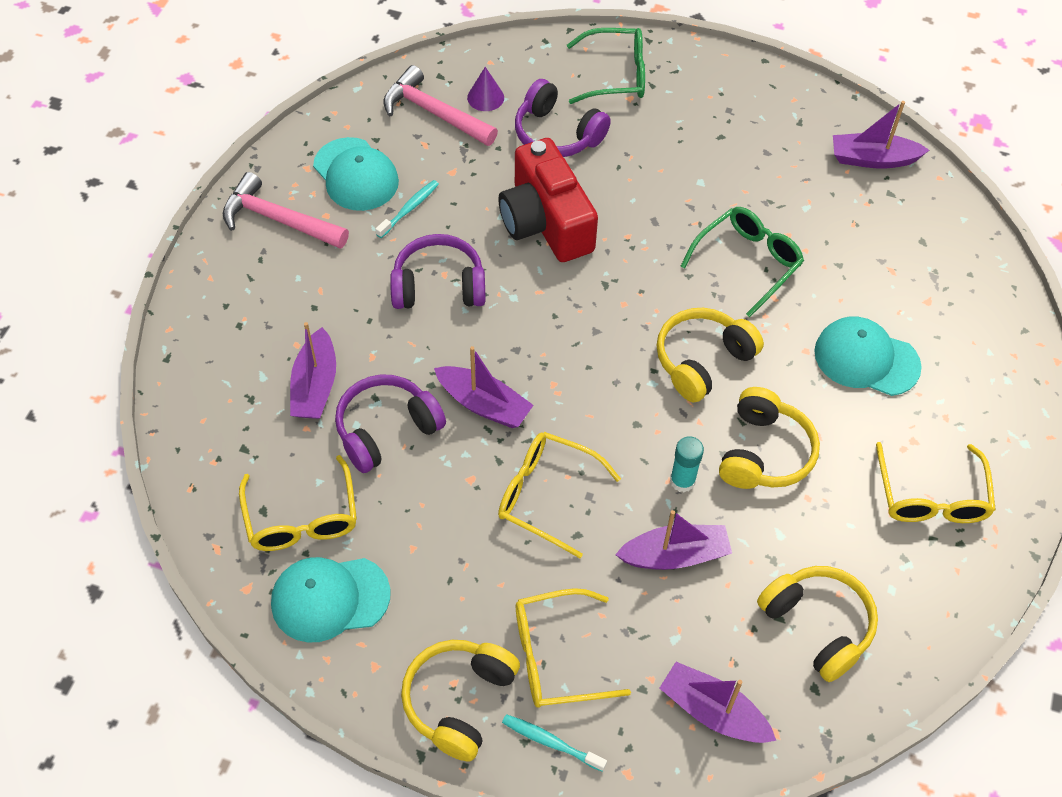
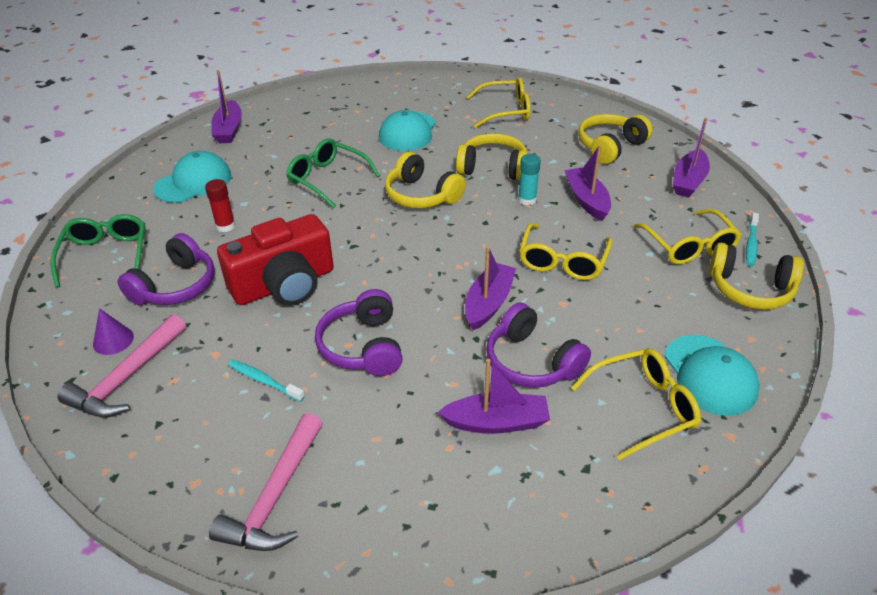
camera: 95 degrees left, 15 degrees down
(356, 175) = (211, 433): turquoise cap -> turquoise cap (193, 182)
(656, 168) = (225, 226): none -> red glue stick

